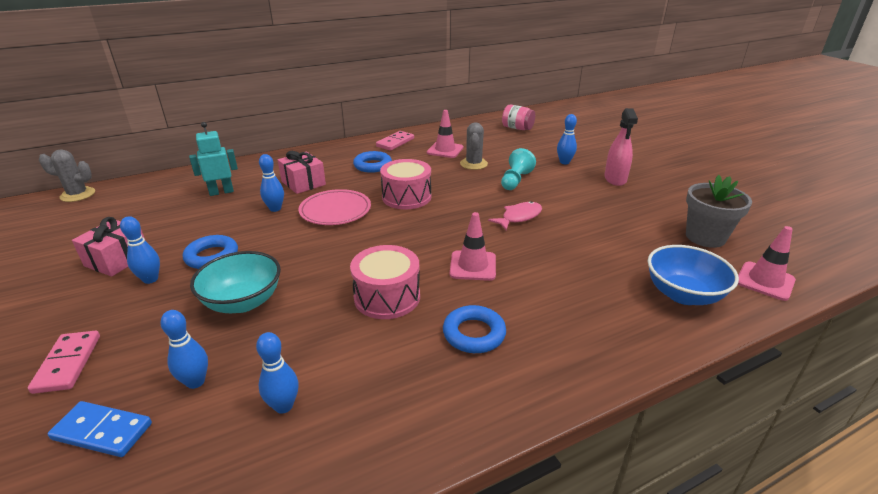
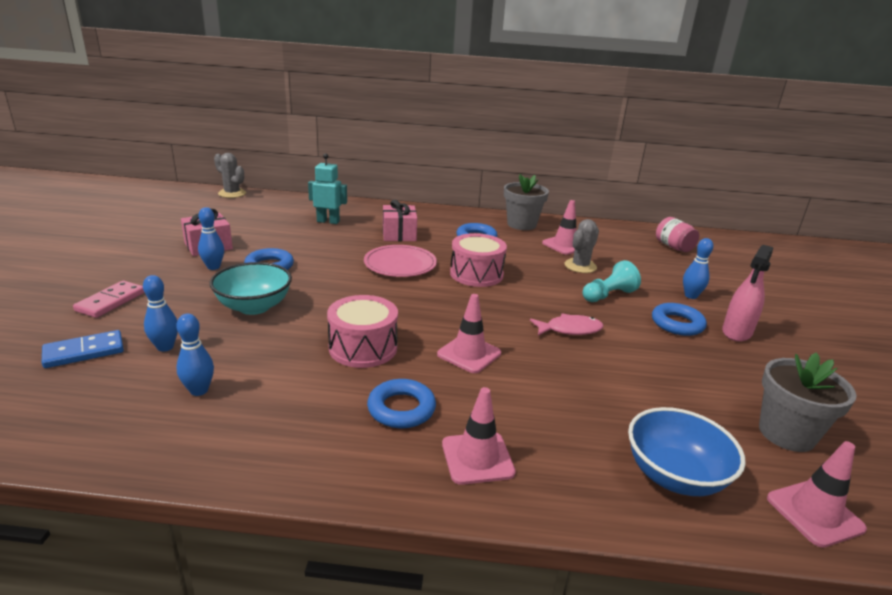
camera: 30 degrees right, 5 degrees down
(103, 431) = (84, 352): blue domino -> blue domino turned 75 degrees counterclockwise
(275, 209) = (354, 247): blue bowling pin -> none
(395, 142) = (521, 224): pink domino -> grey flower pot
(566, 344) = (477, 458): none -> pink traffic cone
(577, 186) = (677, 324): none -> blue ring

